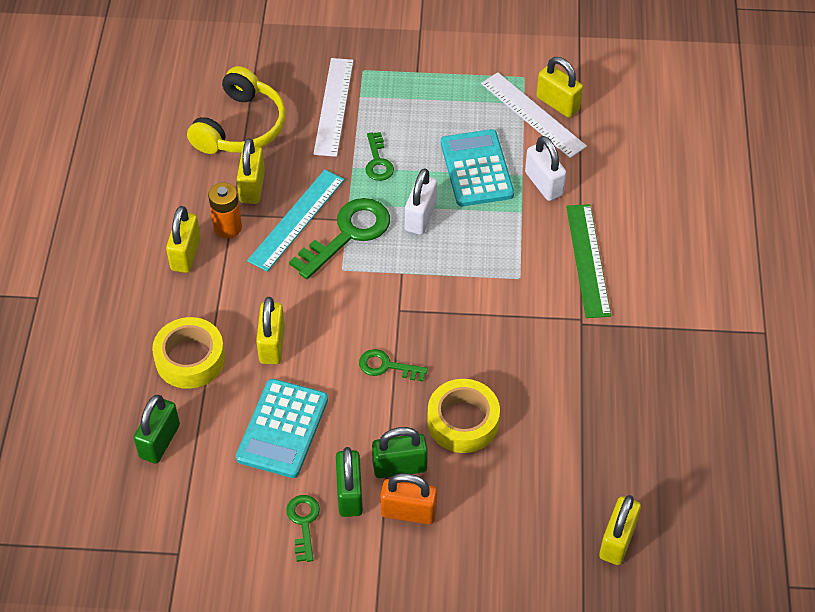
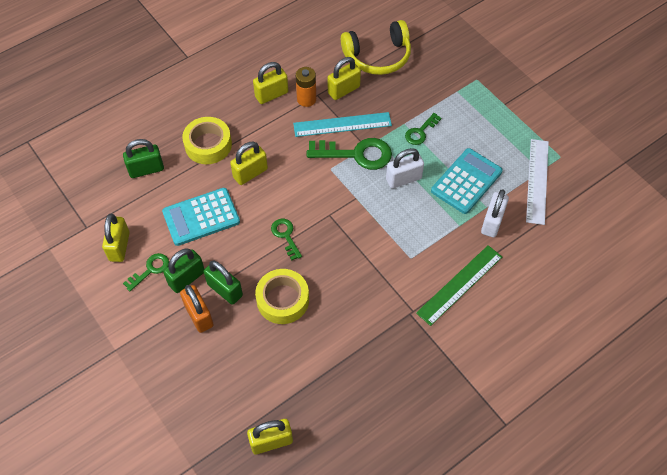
camera: 50 degrees right, 5 degrees up
(334, 106) = (436, 85): white ruler -> none
(558, 103) = (560, 187): yellow padlock -> yellow padlock (119, 246)

